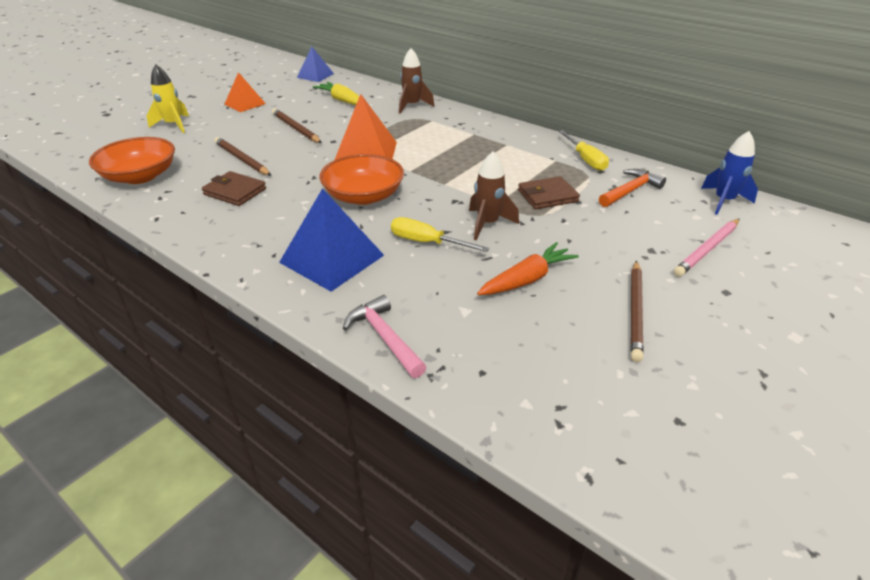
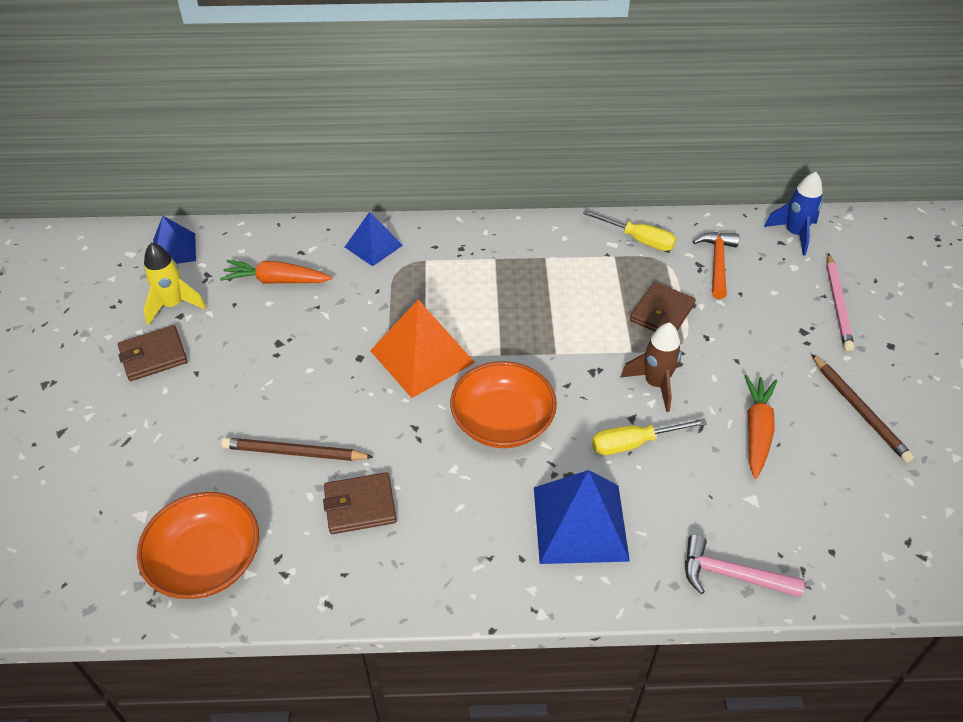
camera: 40 degrees left, 10 degrees up
(173, 125) = (111, 451): yellow rocket -> yellow rocket (173, 305)
(245, 104) = (153, 356): orange pyramid -> brown wallet
(296, 129) = (287, 363): brown pencil -> none
(342, 100) = (276, 281): yellow carrot -> orange carrot
(412, 106) = (373, 246): brown rocket -> blue pyramid

